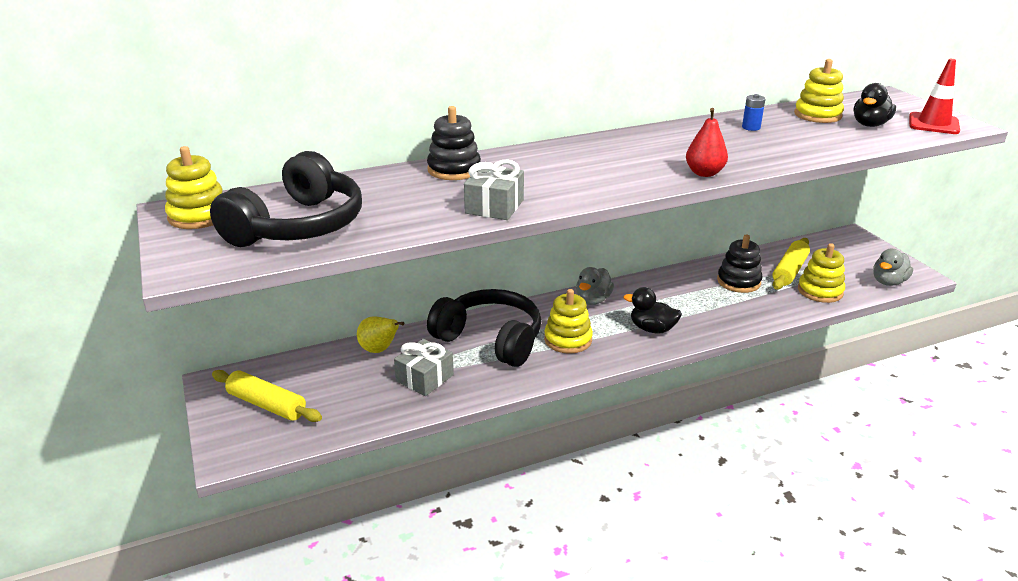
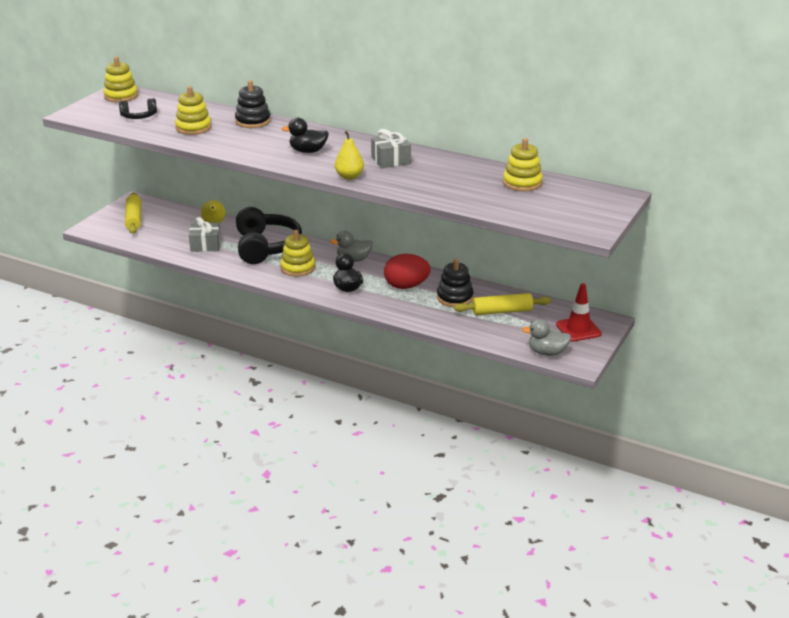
camera: 50 degrees right, 0 degrees up
(298, 226) = (139, 116): black headphones -> black headphones, size x0.49
(494, 207) = (220, 144): grey gift -> grey gift (391, 160)
(686, 295) = (406, 286): none -> red egg
(704, 173) = (349, 177): red pear -> yellow pear
(751, 127) = (456, 170): blue battery -> none
(820, 291) = (488, 330): yellow stacking toy -> yellow stacking toy (193, 128)
(870, 125) = (532, 202): black duck -> black duck (308, 151)
(933, 124) = (575, 221): red traffic cone -> red traffic cone (578, 329)

